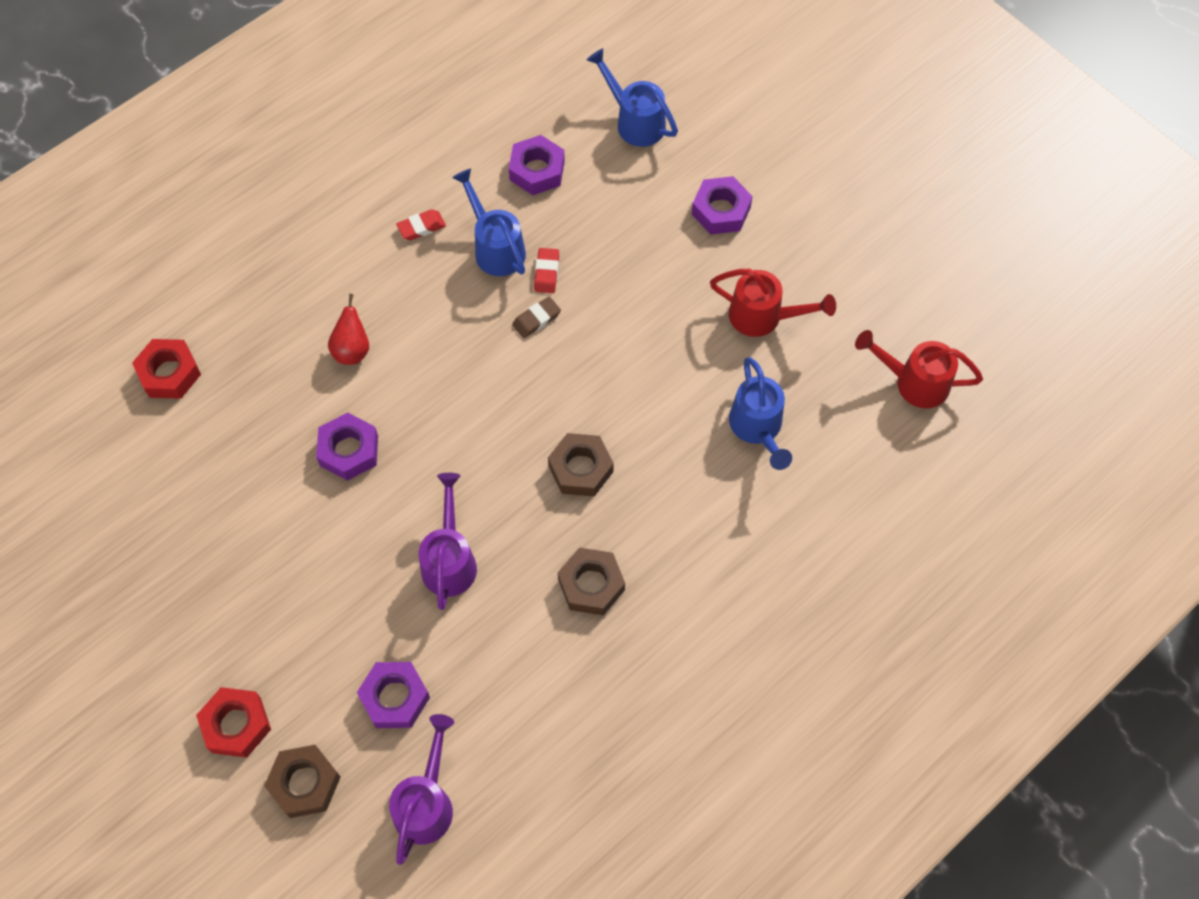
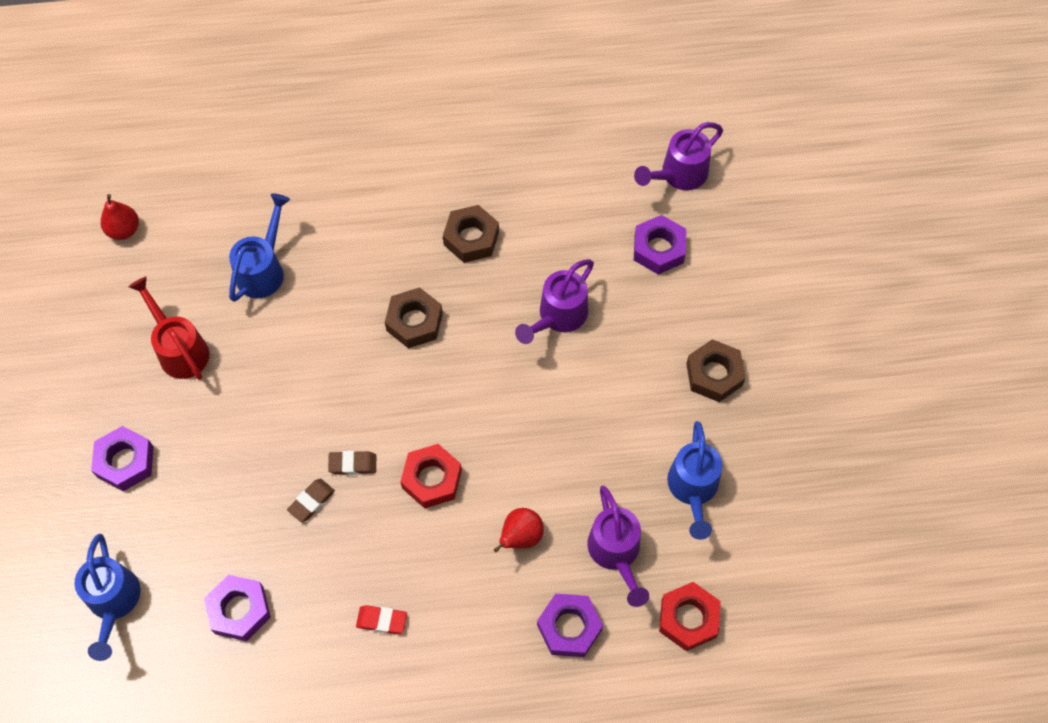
camera: 145 degrees left, 0 degrees up
(236, 725) = (780, 298): red nut -> red nut (432, 479)
(262, 386) = (616, 552): none -> purple watering can
(305, 783) = (753, 233): brown nut -> brown nut (714, 374)
(349, 450) = (578, 449): purple nut -> purple nut (569, 627)
(496, 248) = (334, 554): blue watering can -> blue watering can (693, 488)
(546, 272) = (311, 501): red eraser -> brown eraser
(914, 382) = (124, 230): red watering can -> red pear

